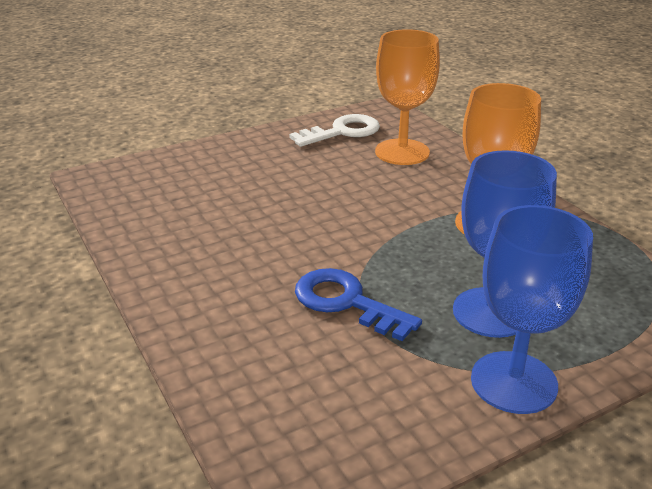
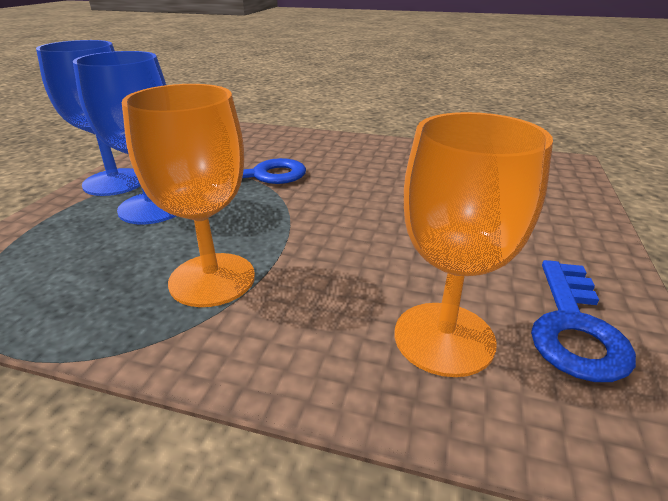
camera: 135 degrees right, 0 degrees up
(342, 132) = (574, 327): white key -> blue key

